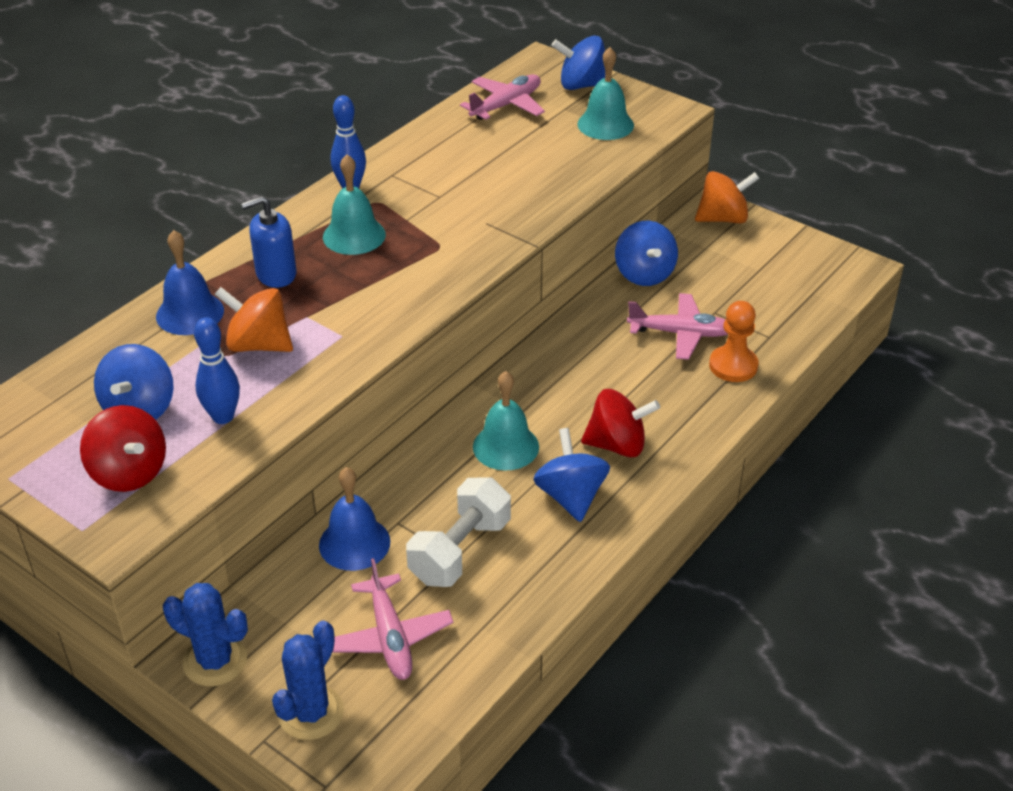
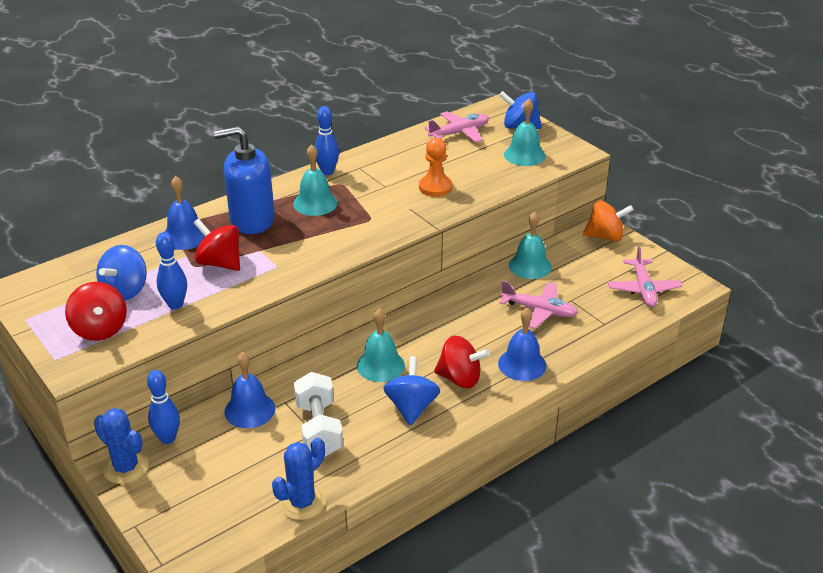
camera: 15 degrees right, 5 degrees down
(257, 607) = (168, 438): none -> blue bowling pin
(258, 344) = (220, 263): orange spinning top -> red spinning top
(276, 274) = (252, 220): blue soap dispenser -> blue soap dispenser, size x1.60
(311, 713) = (173, 514): blue cactus -> blue cactus (302, 502)
(390, 637) = (246, 476): pink plane -> pink plane (643, 289)
(460, 551) = (318, 429): white dumbbell -> white dumbbell turned 60 degrees counterclockwise
(644, 274) = (530, 266): blue spinning top -> turquoise bell
(688, 410) = (522, 364): none -> blue bell
(733, 366) = (568, 339): orange pawn -> orange pawn (435, 187)

